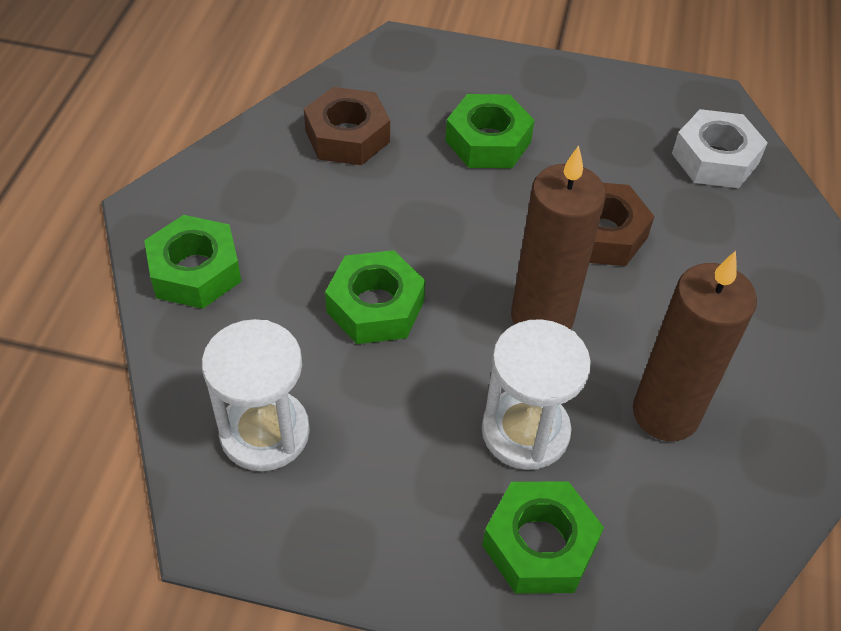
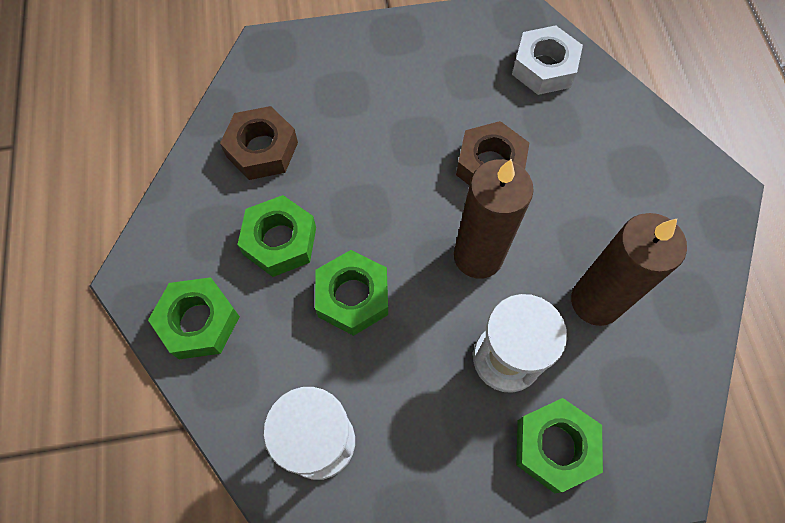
camera: 20 degrees left, 15 degrees up
(488, 141) = (373, 113): green nut -> green nut (280, 241)

